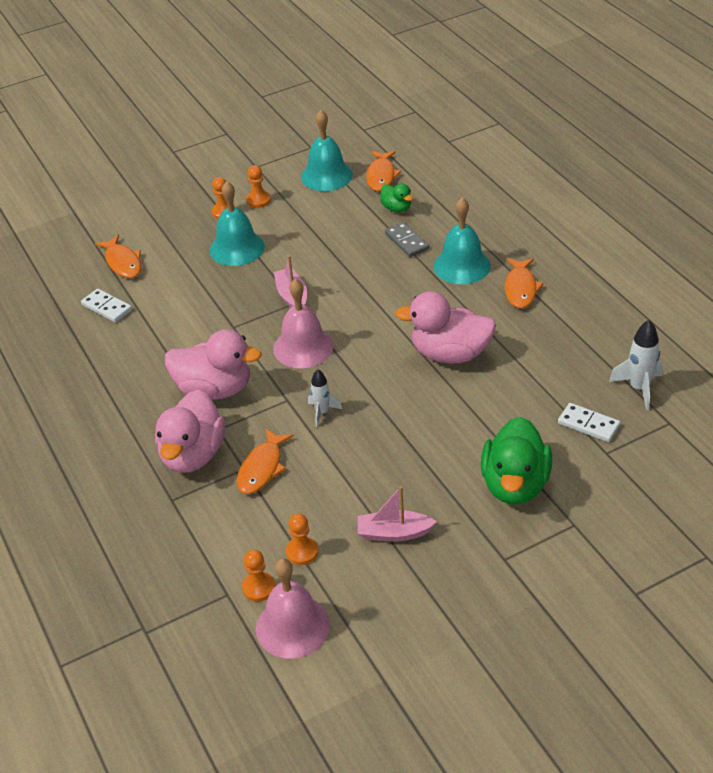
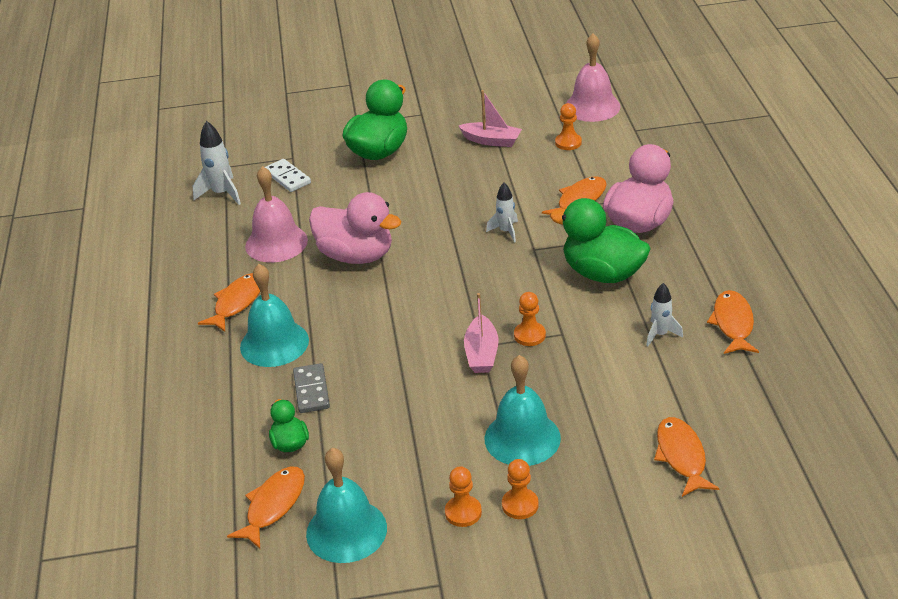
camera: 160 degrees left, 5 degrees down
(92, 368) = (733, 323): none -> orange fish
(106, 307) = (710, 394): white domino -> none
(152, 345) = (660, 334): none -> white rocket
(214, 389) = (602, 273): pink duck -> green duck
(259, 587) = (609, 129): orange pawn -> orange pawn (529, 335)
(303, 347) = (495, 294): pink bell -> pink bell (276, 243)

